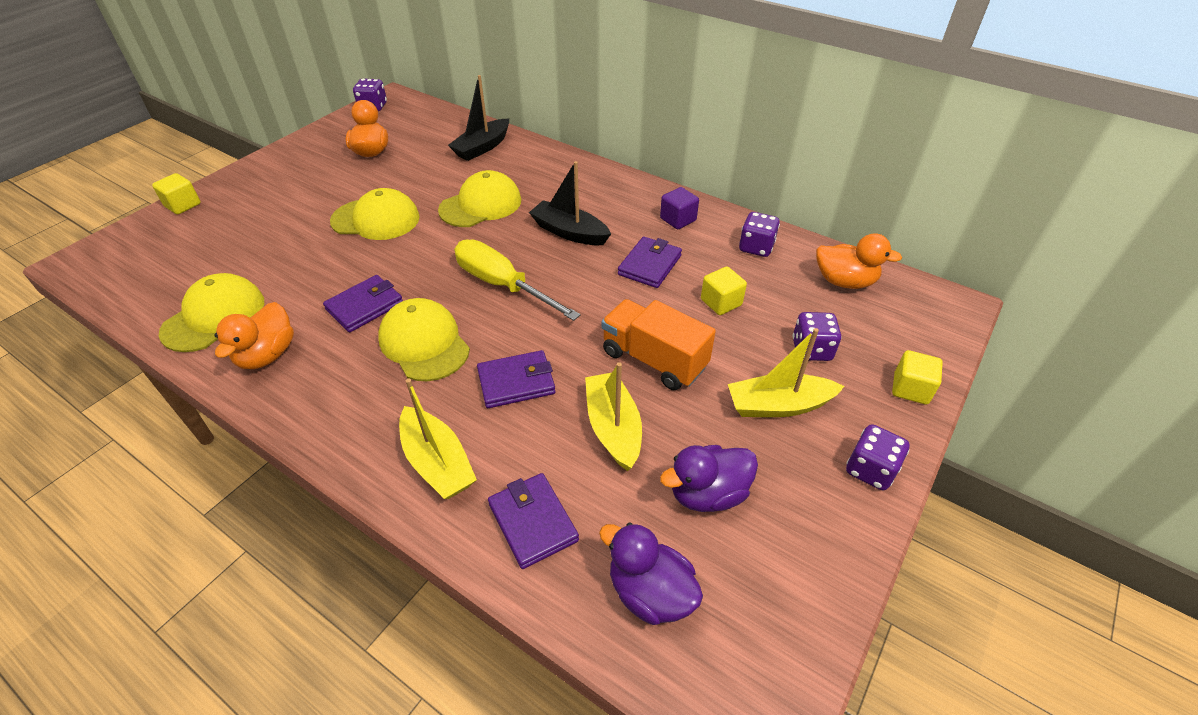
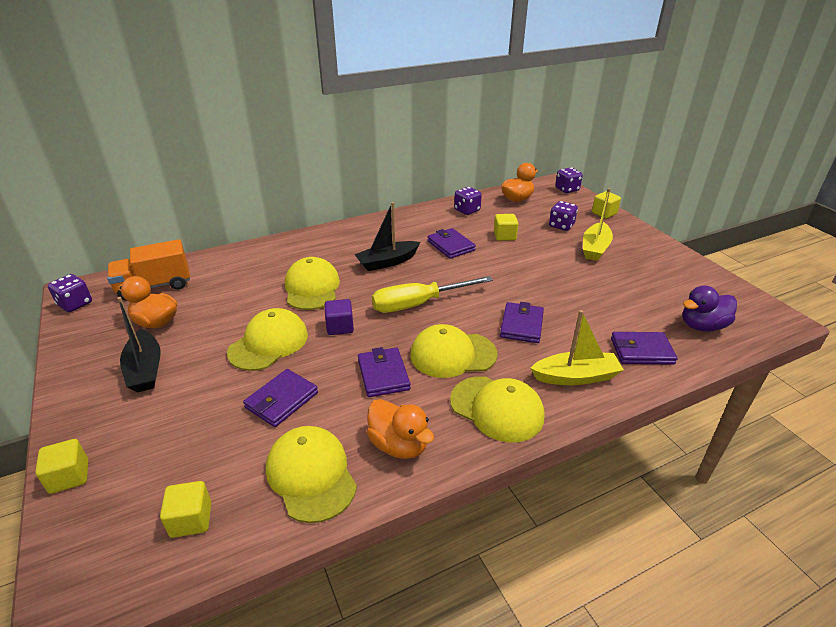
camera: 60 degrees left, 10 degrees down
(153, 277) = (191, 519): none -> yellow cube
(300, 261) = (282, 400): none -> purple wallet
(348, 408) = (497, 408): none -> yellow cap
(482, 147) = (233, 266): black boat -> black boat (145, 369)
(613, 428) = (582, 302): yellow boat -> none
(654, 360) = (536, 271): orange truck -> orange truck (155, 286)
(678, 219) = (416, 223): purple cube -> purple cube (340, 327)
(707, 493) = (645, 288): purple duck -> none
(870, 470) = (649, 241): purple dice -> purple dice (567, 189)

